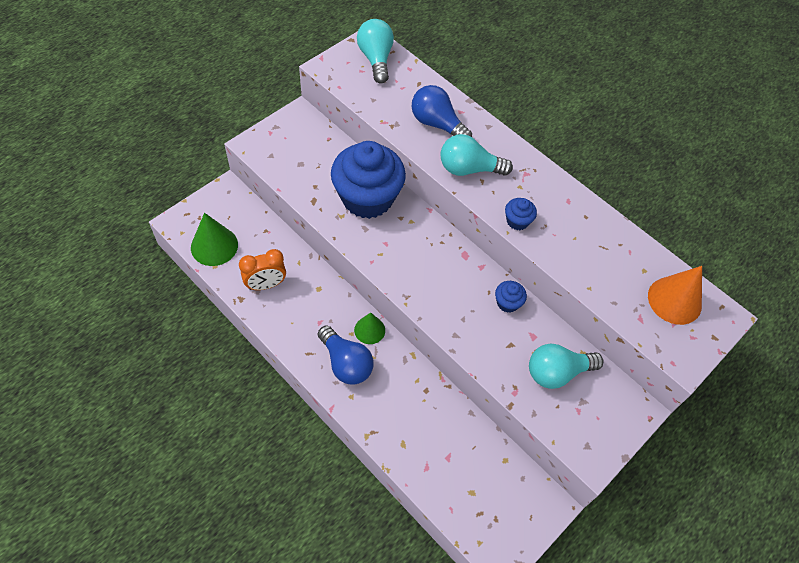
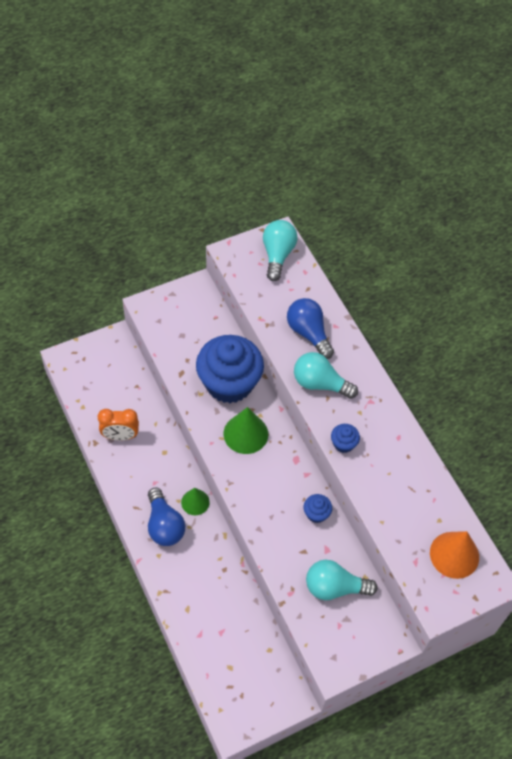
camera: 20 degrees right, 0 degrees up
(214, 246) = (88, 388): green cone -> green cone (245, 433)

